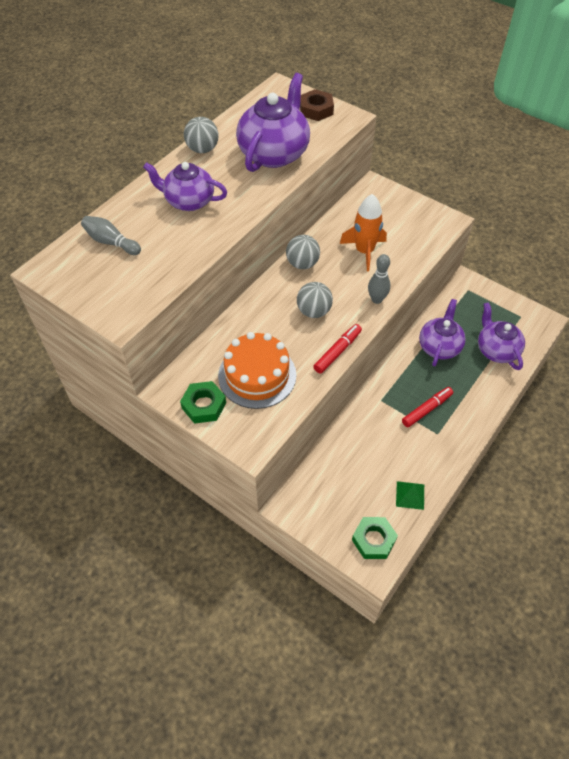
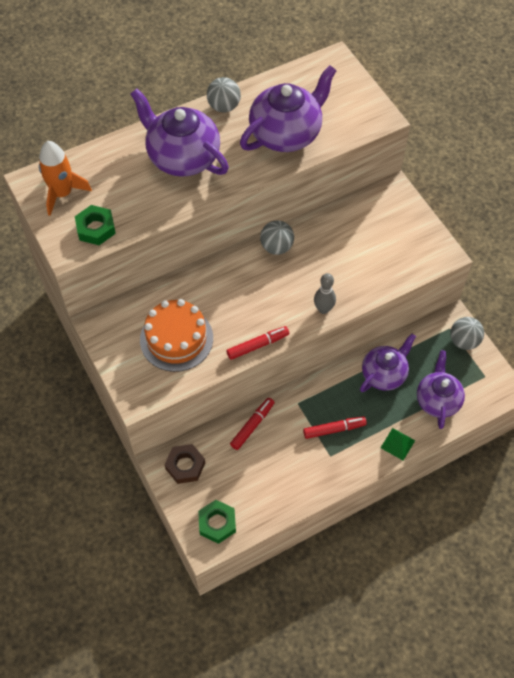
camera: 25 degrees right, 5 degrees up
(111, 242) = (97, 175): grey bowling pin -> none
(188, 201) = (182, 157): purple teapot -> purple teapot, size x1.52
(204, 405) = (118, 347): green nut -> green nut (96, 228)
(314, 311) = (259, 298): grey ball -> grey ball (464, 341)
(316, 109) = (354, 98): brown nut -> brown nut (185, 466)
(353, 436) = (252, 425): none -> red marker
(364, 251) = (341, 256): orange rocket -> orange rocket (62, 193)
(410, 495) = (271, 499): green pyramid -> green pyramid (397, 444)

